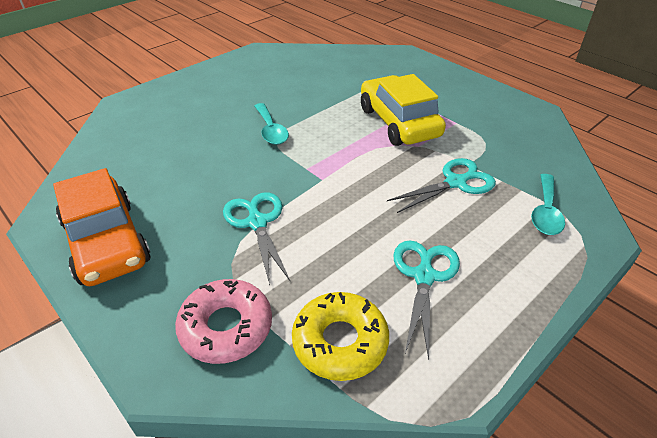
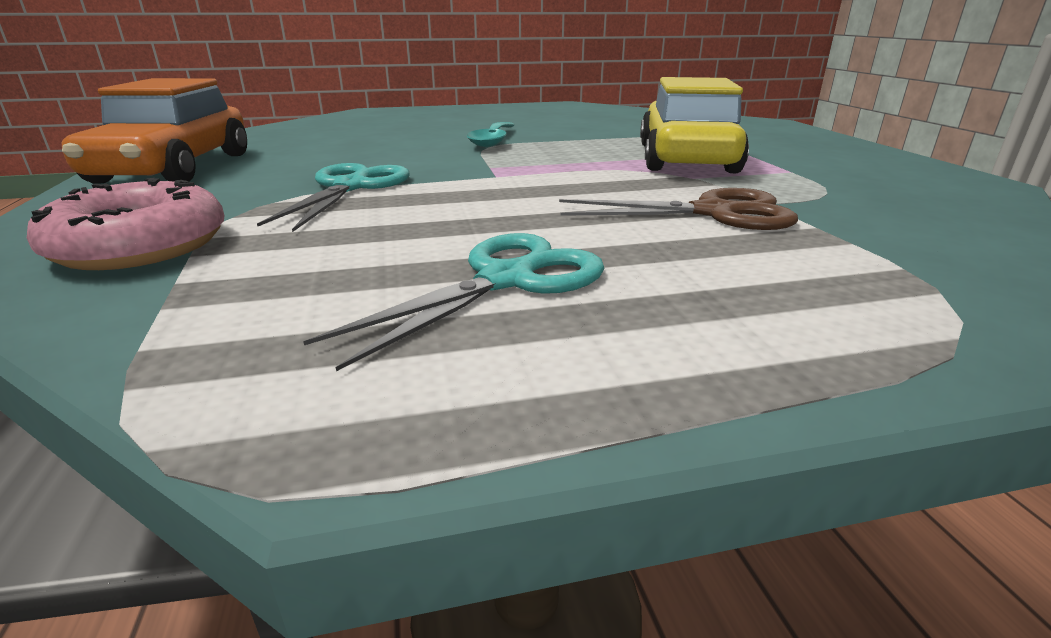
camera: 30 degrees right, 15 degrees down
(340, 342) = (242, 302): yellow donut -> none
(455, 183) = (713, 213): turquoise scissors -> brown scissors
(545, 212) = (886, 275): turquoise spoon -> none

